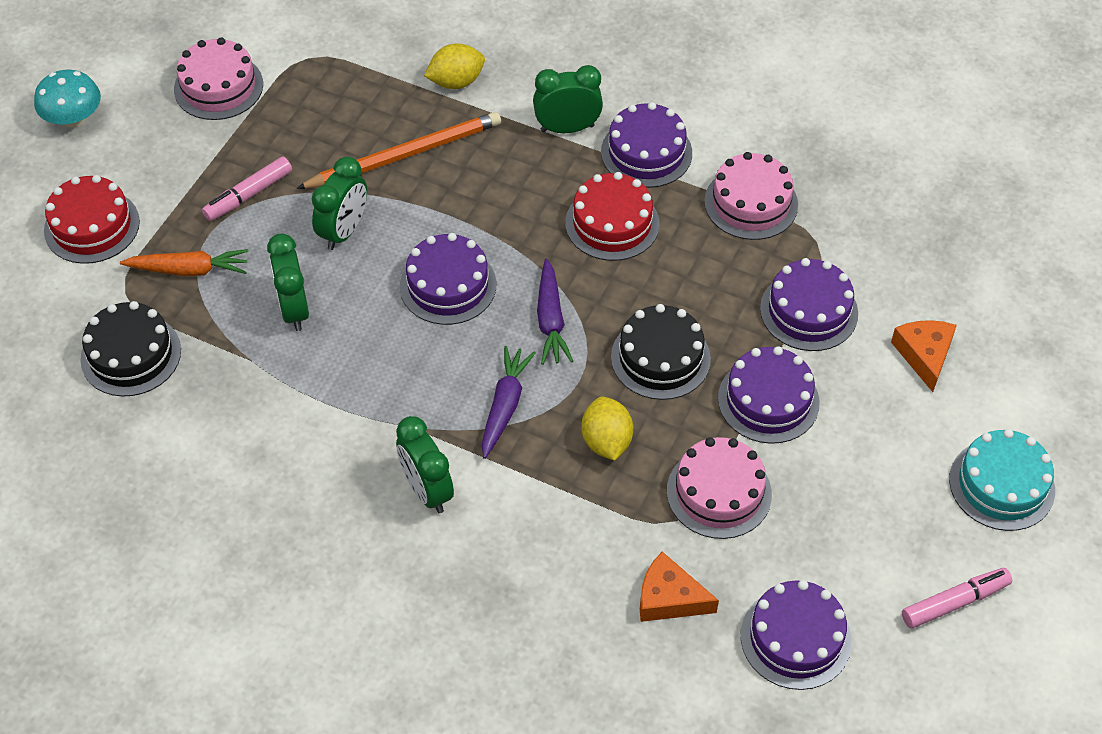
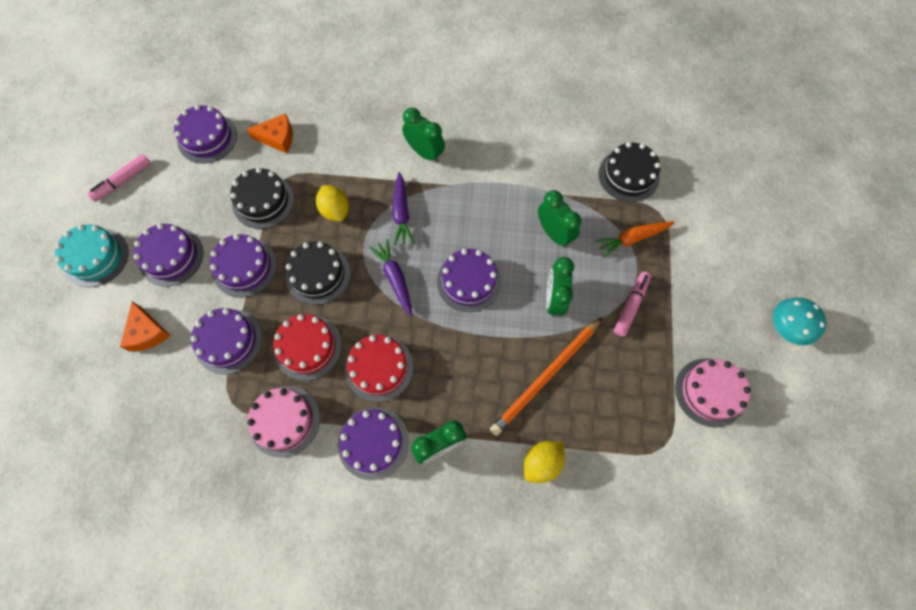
camera: 160 degrees right, 15 degrees up
(92, 226) = (711, 249): red cake -> red cake (308, 347)
(719, 492) = (263, 201): pink cake -> black cake
(880, 450) = (171, 257): none -> purple cake

